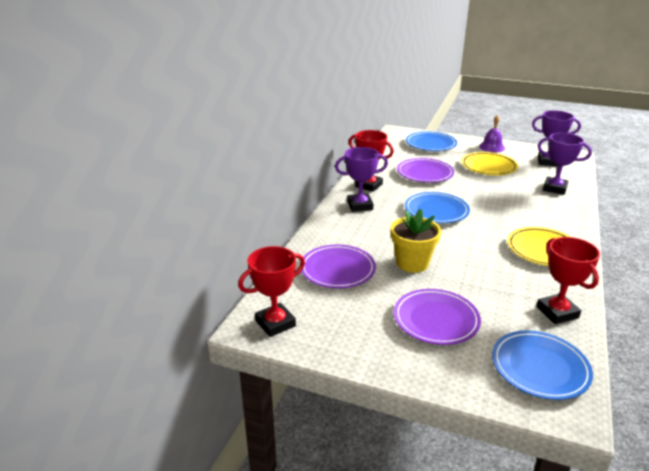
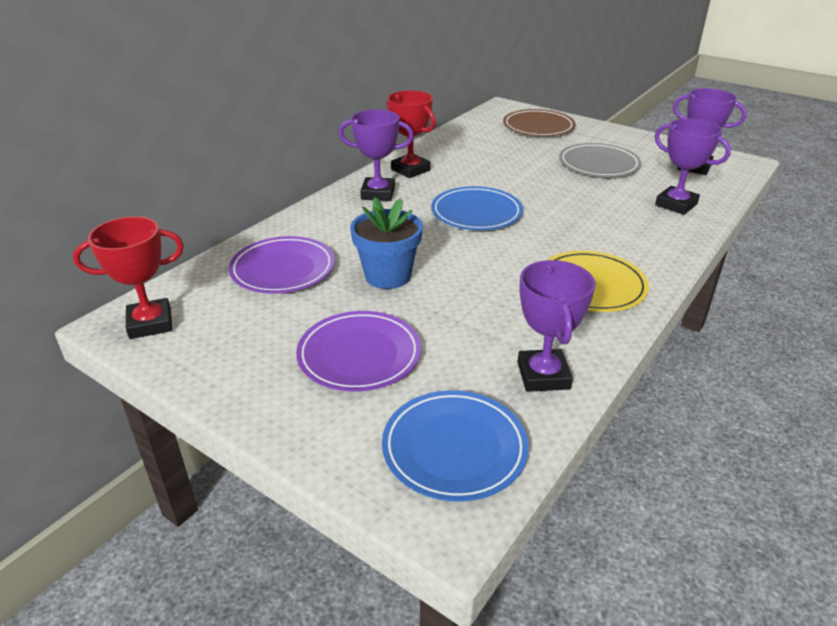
camera: 15 degrees right, 5 degrees up
(412, 263) = (388, 276): yellow flower pot -> blue flower pot
(425, 173) = (499, 163): purple plate -> none
(430, 144) = (538, 127): blue plate -> brown plate
(488, 167) = (598, 164): yellow plate -> grey plate
(492, 147) = (624, 139): purple bell -> none
(557, 312) = (543, 375): red trophy -> purple trophy

